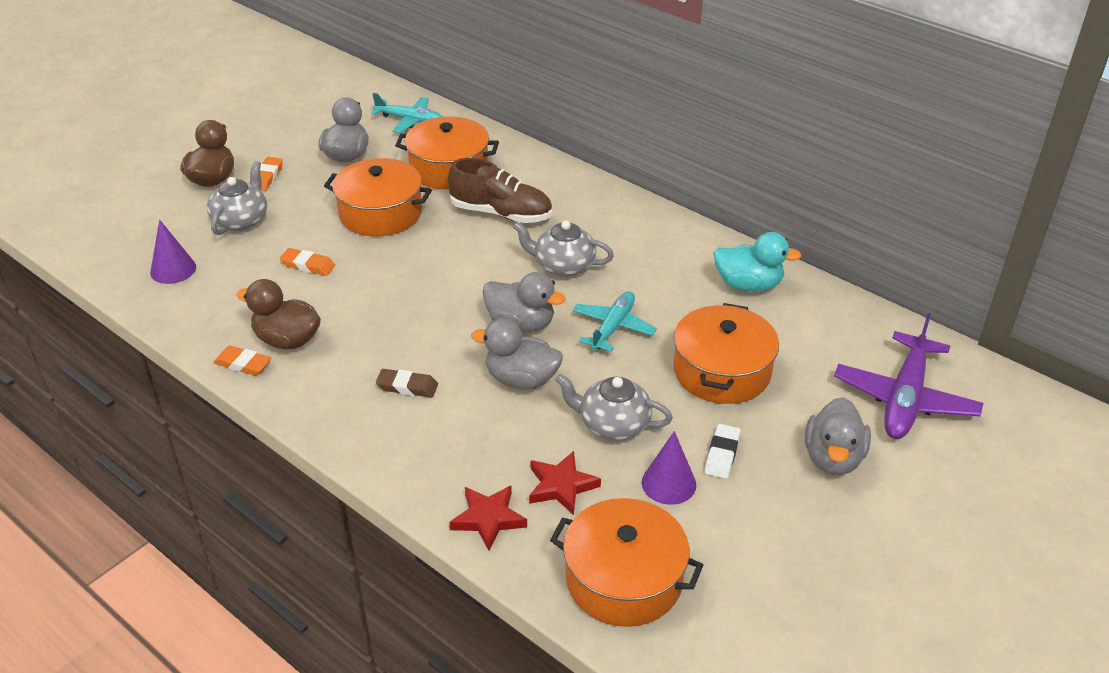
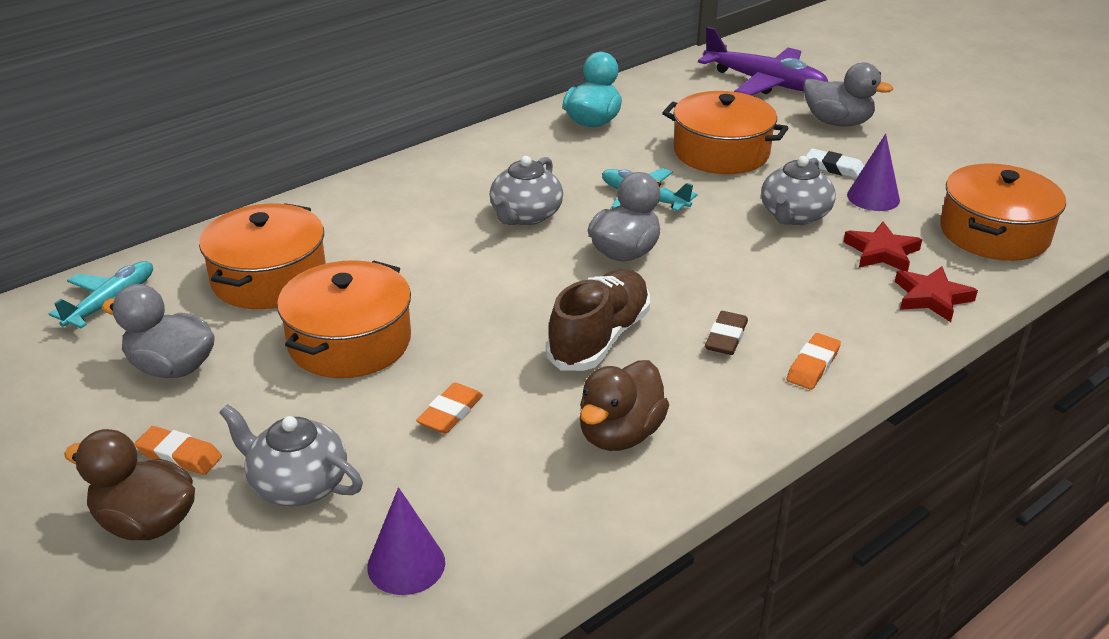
camera: 80 degrees left, 5 degrees down
(243, 364) = (664, 477): orange eraser -> orange eraser (813, 366)
(501, 213) = (399, 246): brown shoe -> brown shoe (599, 338)
(521, 379) = (721, 260): grey duck -> none

